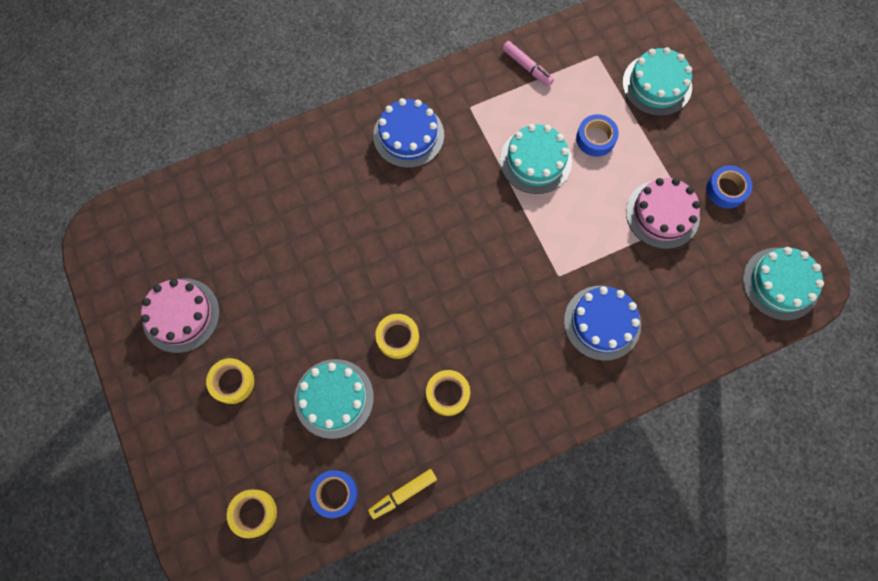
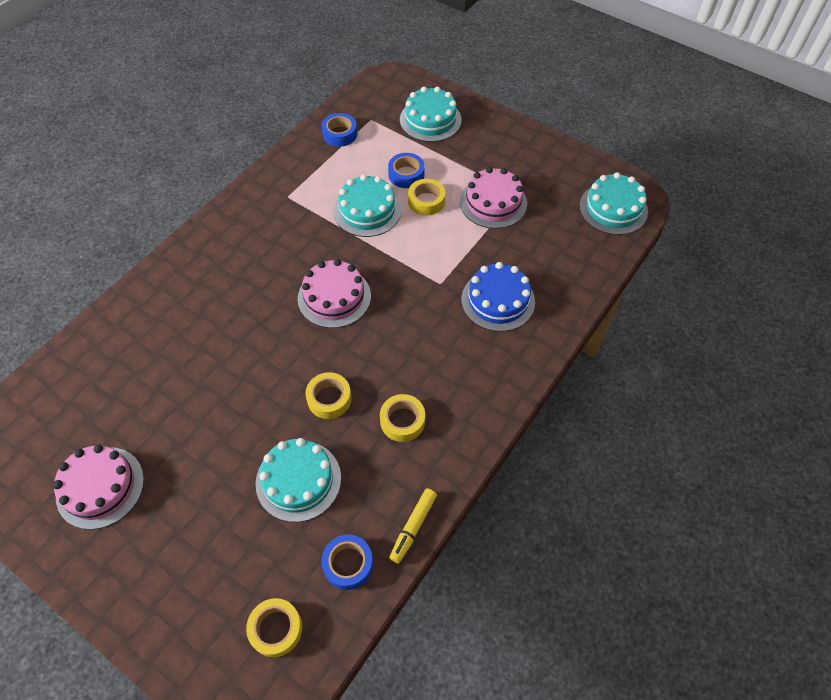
camera: 30 degrees left, 15 degrees down
(232, 382) = (187, 519): yellow tape -> yellow tape (426, 201)
(408, 135) = (245, 239): blue cake -> none
(455, 239) = (334, 297): none -> pink cake
(527, 67) = (319, 149): pink marker -> none
(726, 190) = (530, 165): blue tape -> blue tape (340, 134)

